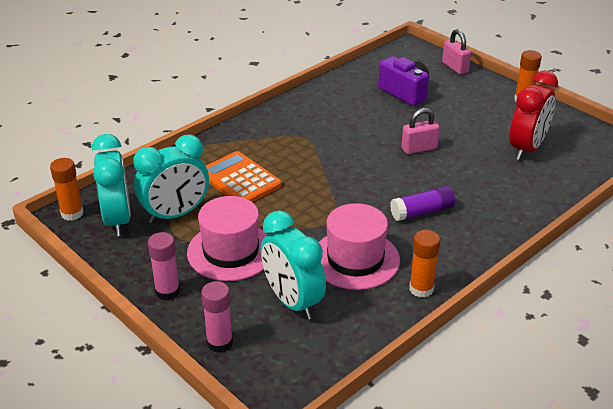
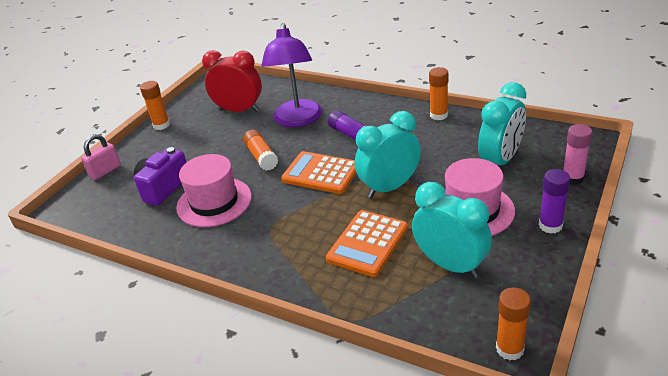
camera: 105 degrees left, 0 degrees up
(118, 220) = (490, 304): turquoise clock -> turquoise clock (389, 187)
(167, 291) = (550, 225): pink glue stick -> purple glue stick
(355, 259) = (430, 148): pink hat -> pink hat (214, 202)
(363, 177) = (321, 173): none -> orange calculator
(419, 148) = (261, 157): pink padlock -> orange glue stick
(479, 183) = (297, 120): none -> purple lamp

